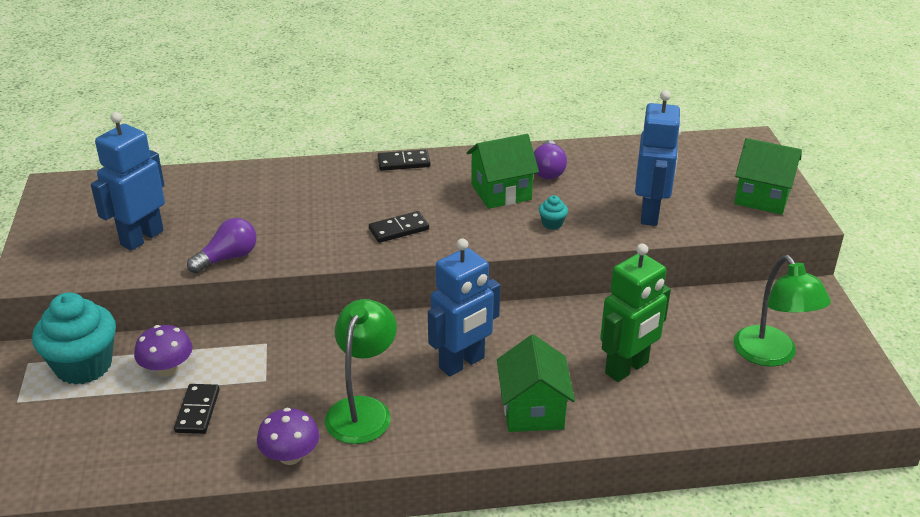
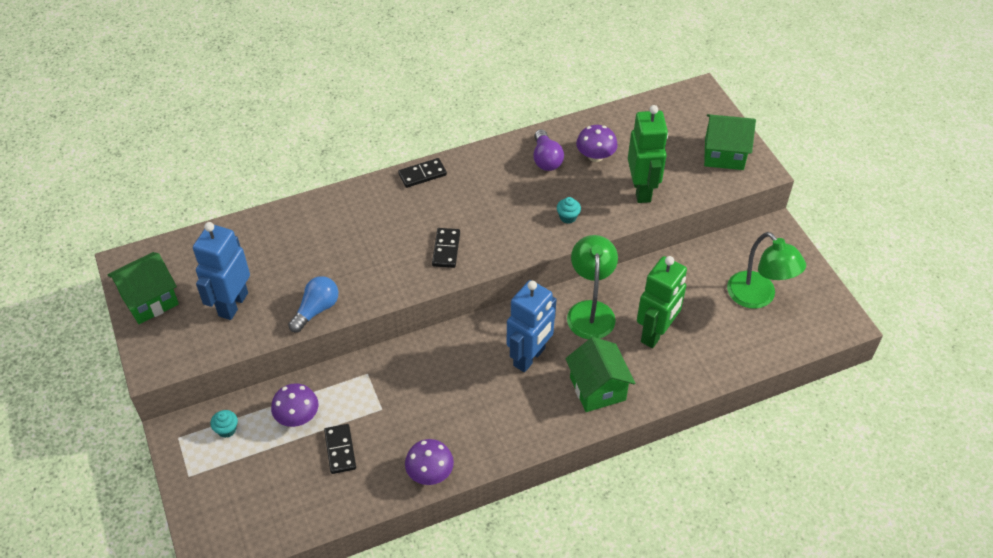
camera: 15 degrees left, 15 degrees up
(83, 366) = (227, 429): turquoise cupcake -> turquoise cupcake, size x0.41
(227, 258) = (316, 310): purple light bulb -> blue light bulb
(363, 410) = (469, 418): green lamp -> green lamp (590, 311)
(399, 229) = (446, 249): black domino -> black domino turned 45 degrees counterclockwise
(501, 192) = (515, 191): green house -> green house (150, 300)
(606, 176) = (595, 156): none -> purple mushroom
(650, 214) = (642, 190): blue robot -> green robot

